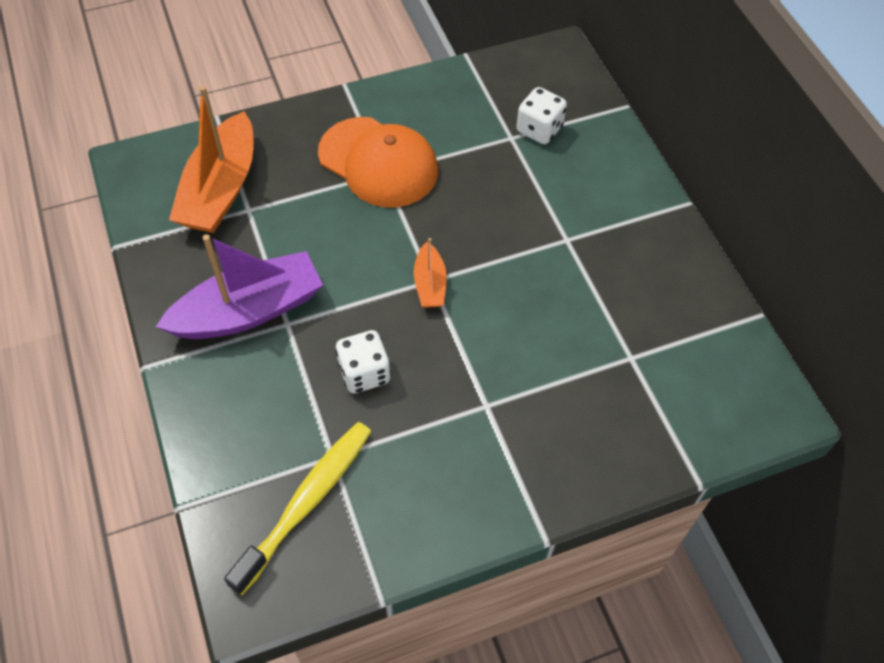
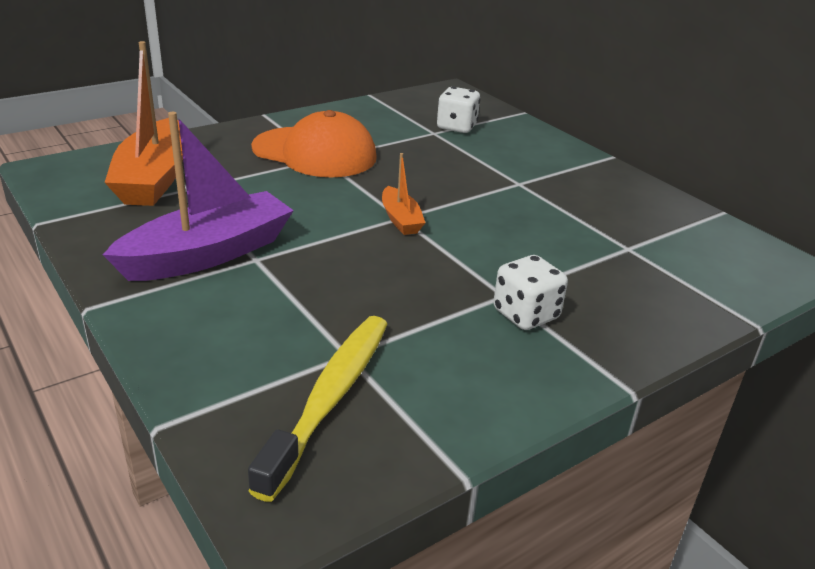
camera: 15 degrees left, 25 degrees down
(364, 373) = (358, 286): white dice -> white dice (525, 315)

